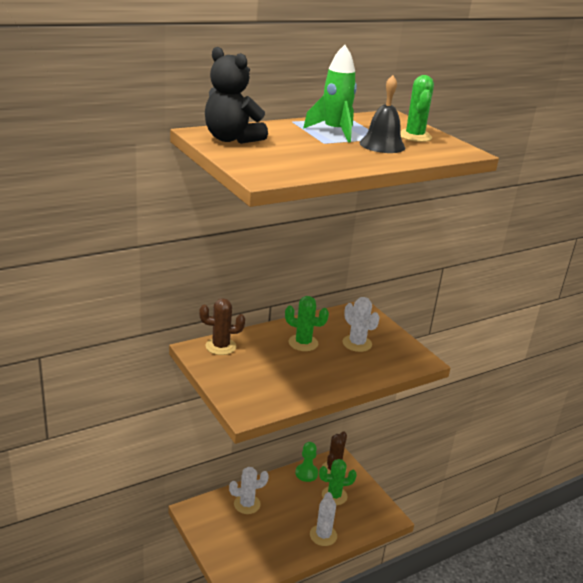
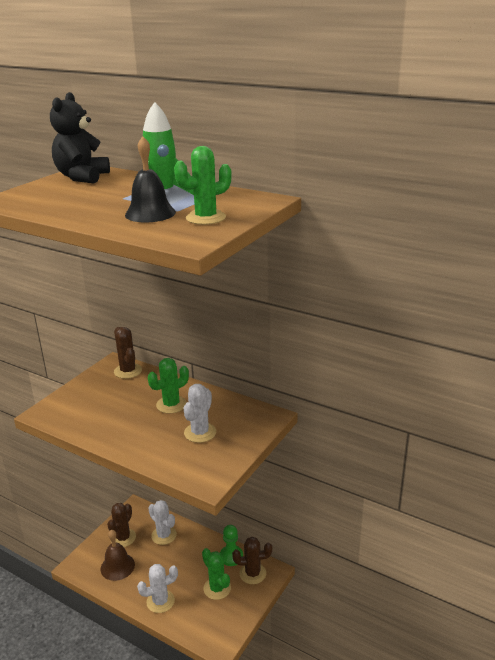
camera: 65 degrees right, 0 degrees up
(226, 533) = (123, 538): none -> brown cactus
(260, 550) = (117, 566): none -> brown bell
(303, 343) = (171, 405): green cactus -> green cactus turned 60 degrees clockwise

